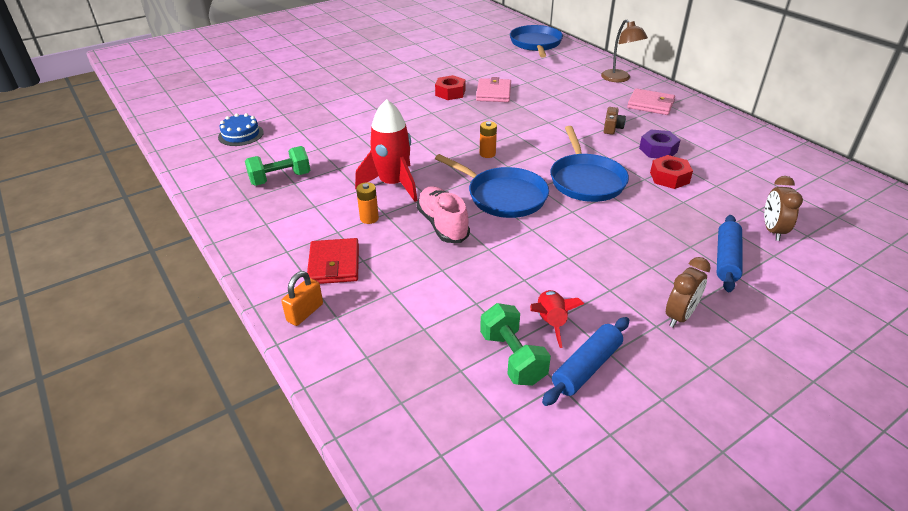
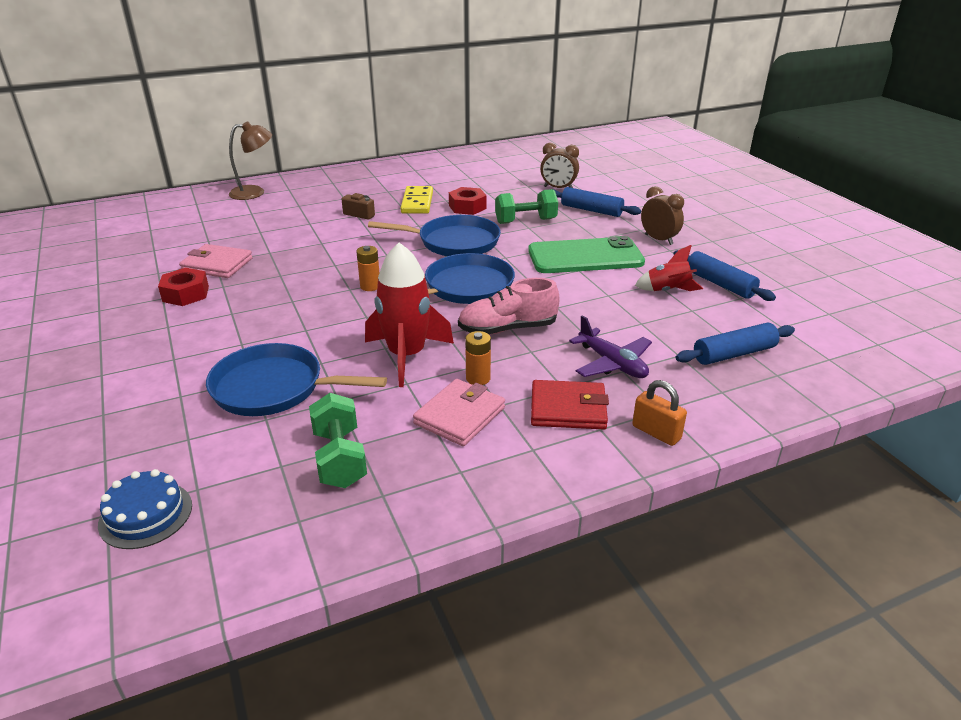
camera: 80 degrees left, 5 degrees down
(401, 285) = (612, 363): none -> purple plane
(433, 369) = (734, 354): none -> blue rolling pin
(512, 358) = (713, 313): green dumbbell -> green dumbbell (525, 221)
(535, 44) = (101, 220): blue pan -> blue pan (273, 388)
(600, 260) = (585, 257): none -> green phone
(650, 104) = (326, 189): pink wallet -> pink wallet (459, 416)
(658, 150) = (417, 202): purple nut -> yellow domino

